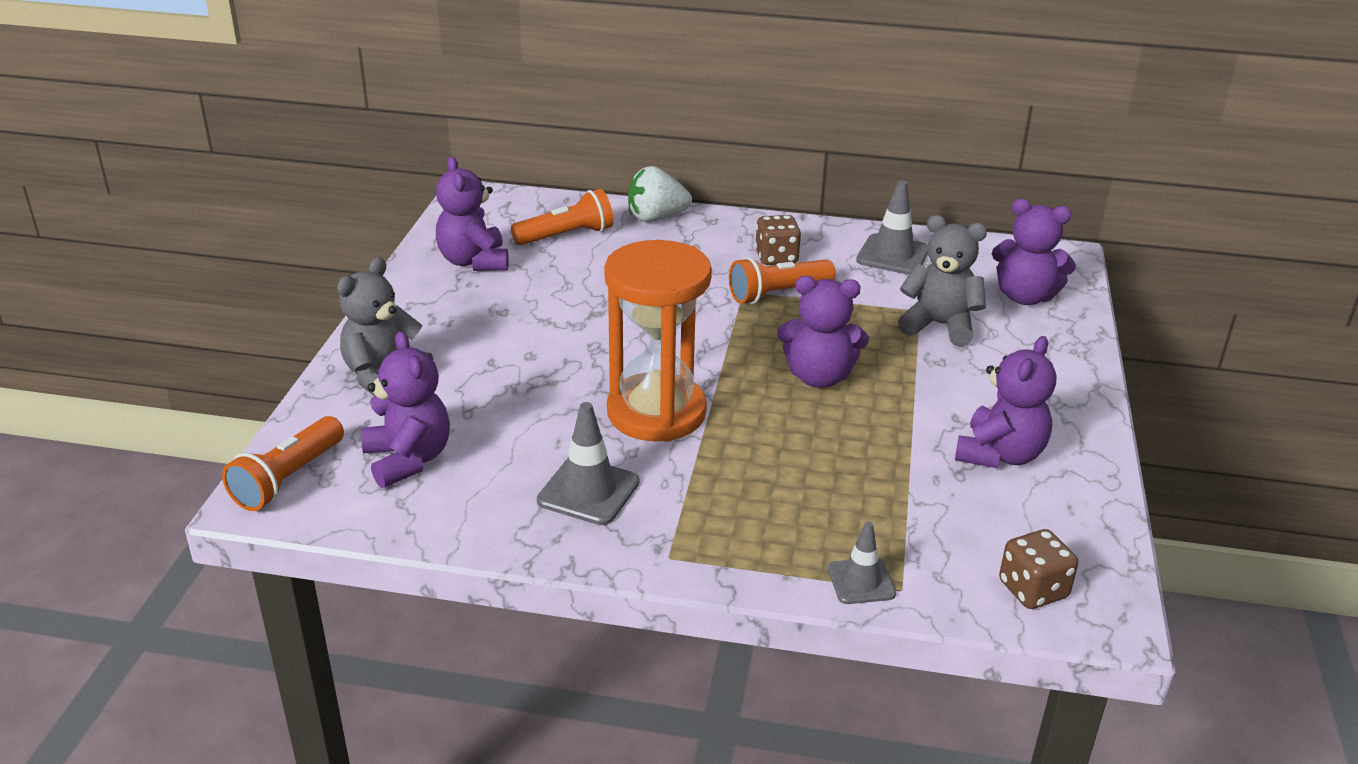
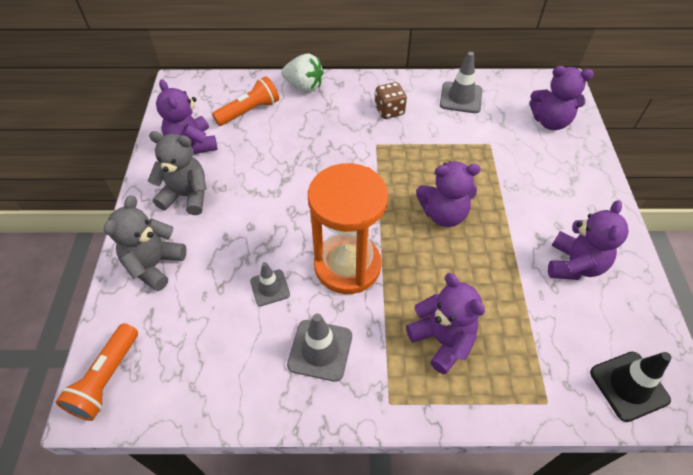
camera: 10 degrees left, 20 degrees up
(408, 459) = (189, 343): purple teddy bear -> purple teddy bear (442, 340)
(656, 218) = (304, 86): white strawberry -> white strawberry turned 135 degrees counterclockwise
(778, 294) = (398, 143): orange flashlight -> none
(861, 581) = (520, 401): grey traffic cone -> grey traffic cone (270, 288)
(939, 325) = (506, 155): grey teddy bear -> grey teddy bear (186, 196)
(1033, 590) = (629, 386): brown dice -> black traffic cone

